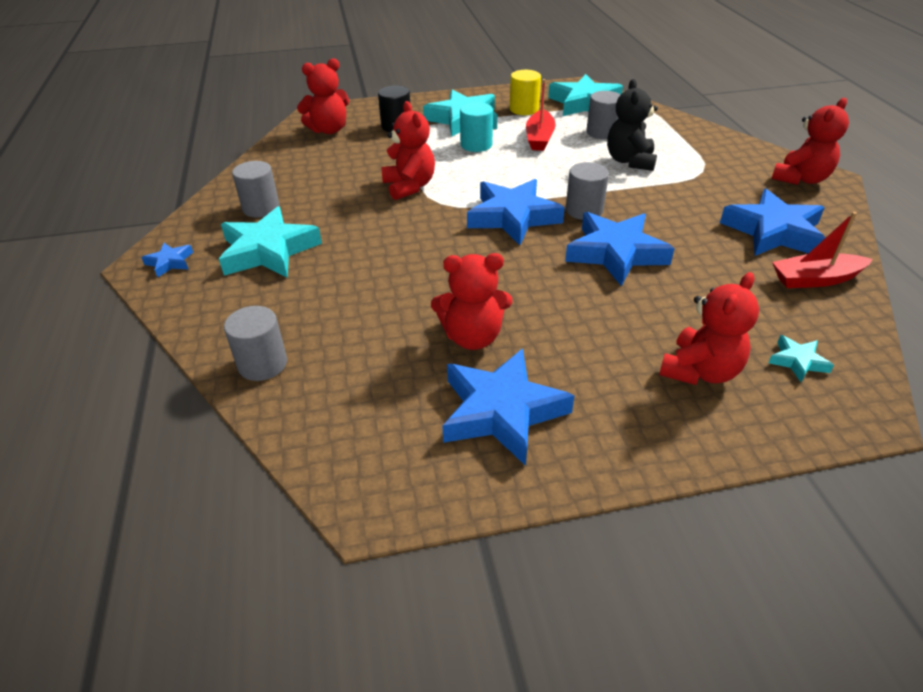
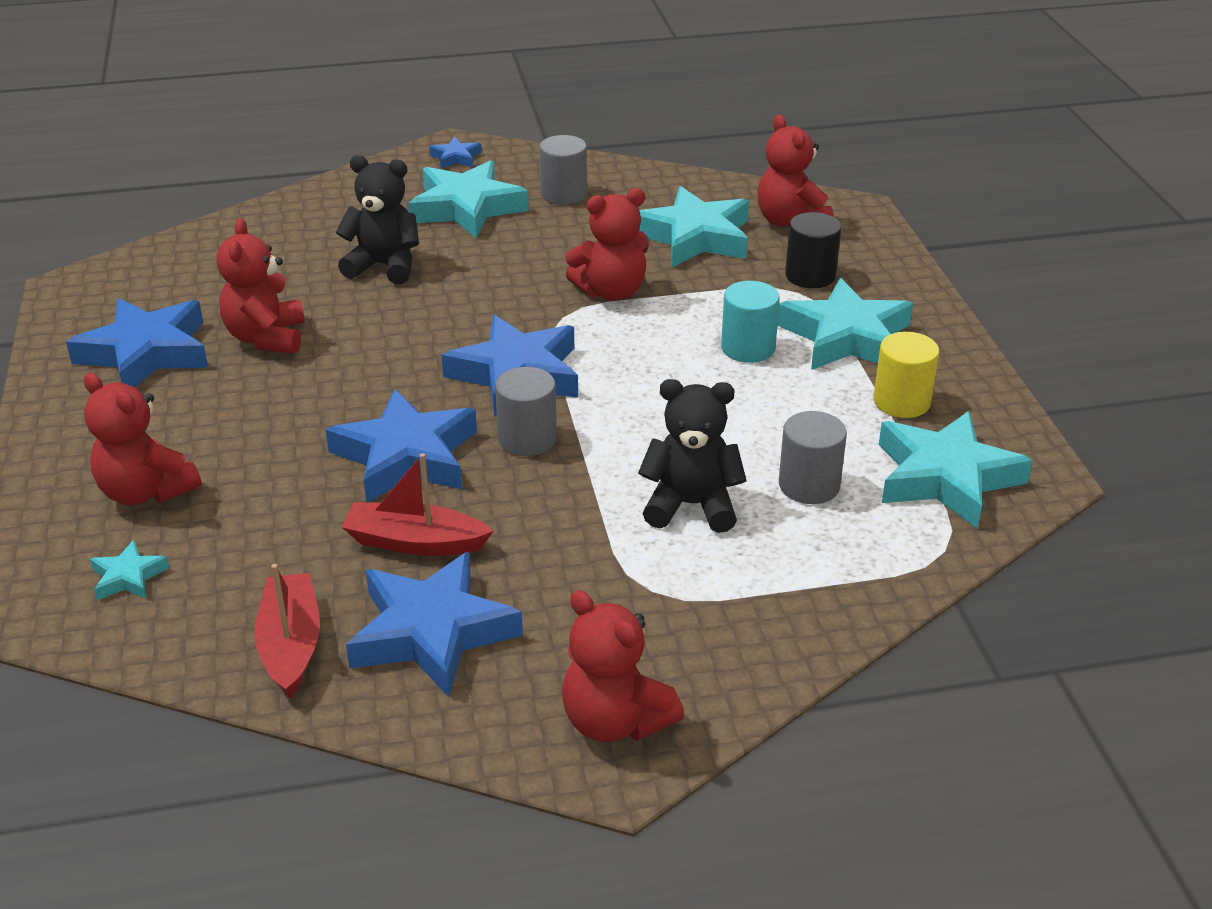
camera: 90 degrees right, 5 degrees down
(262, 364) = (269, 224): grey cylinder -> none
(341, 159) = (695, 237): none -> turquoise star
(359, 285) = (384, 266): none -> black teddy bear
(539, 138) = (778, 412): red boat -> red boat (415, 542)

